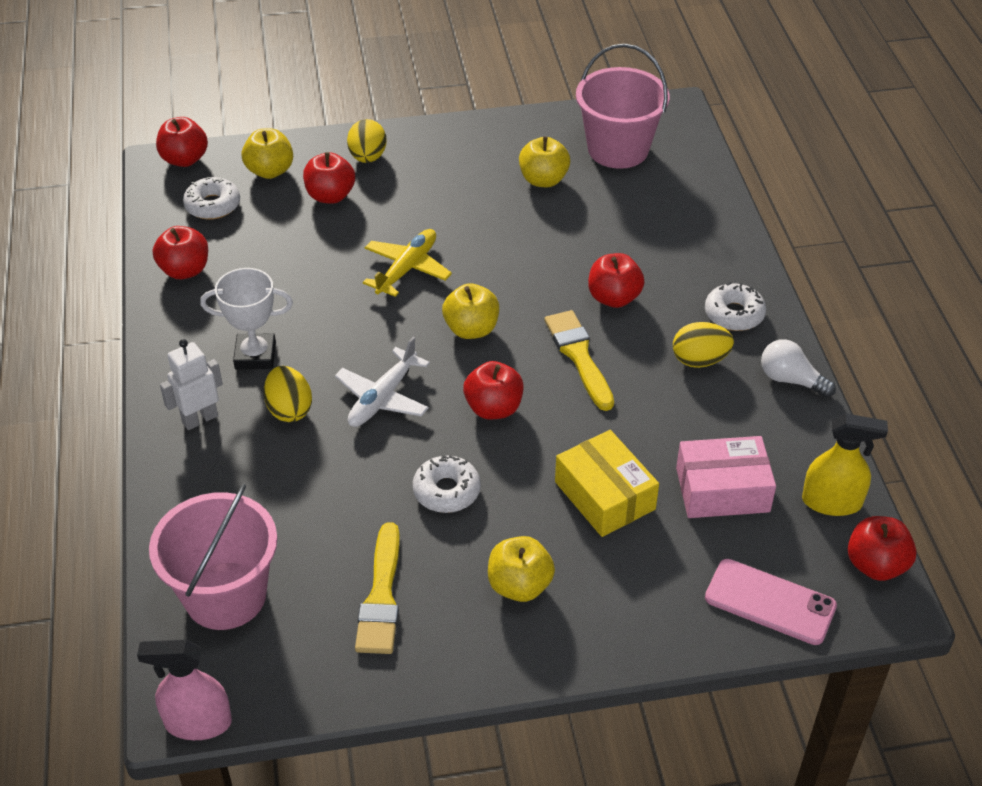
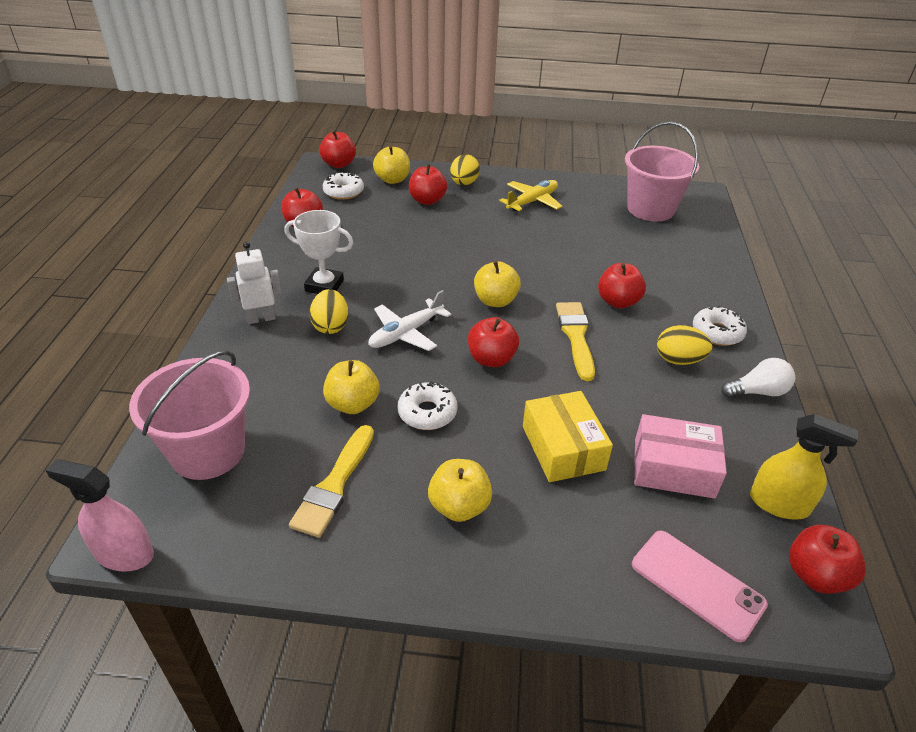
camera: 15 degrees right, 5 degrees down
(407, 269) = (462, 253): yellow plane -> yellow plane (532, 202)
(543, 180) = (587, 217): yellow apple -> yellow apple (353, 404)
(790, 380) = (757, 392): white light bulb -> white light bulb turned 120 degrees clockwise

